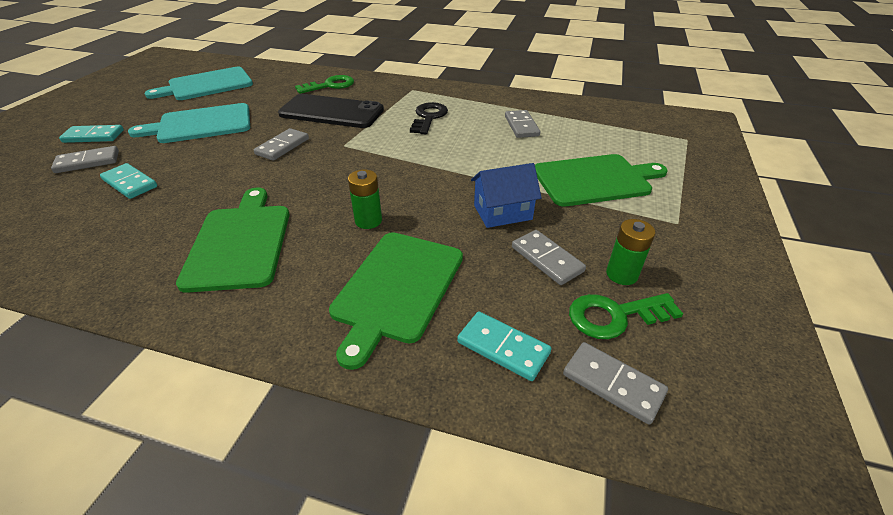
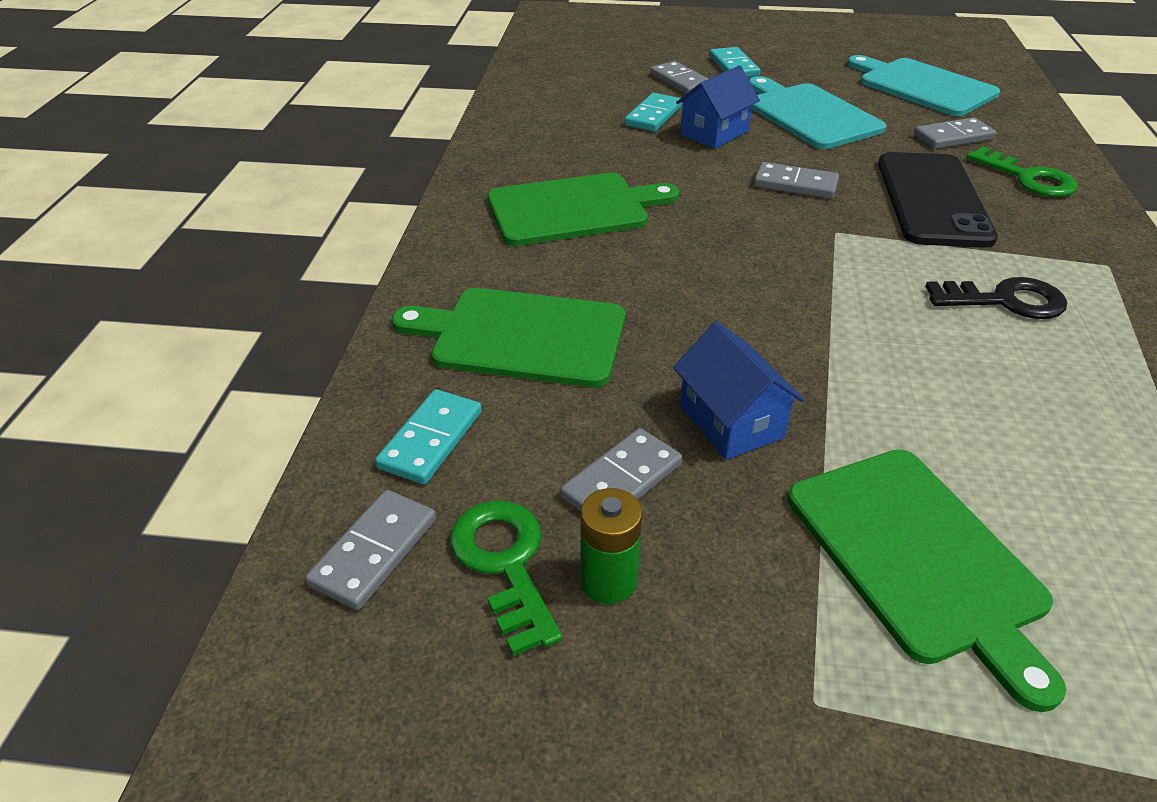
camera: 80 degrees right, 0 degrees up
(187, 162) = (714, 133): none -> blue house
(368, 221) = (651, 290): green battery -> none
(521, 126) = (1080, 432): grey domino -> grey domino (953, 137)

